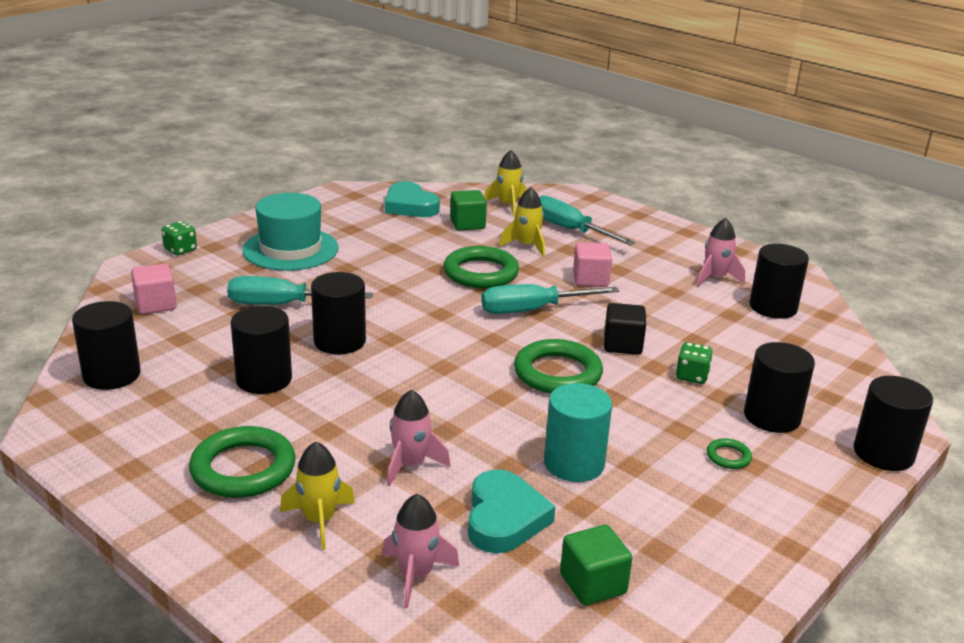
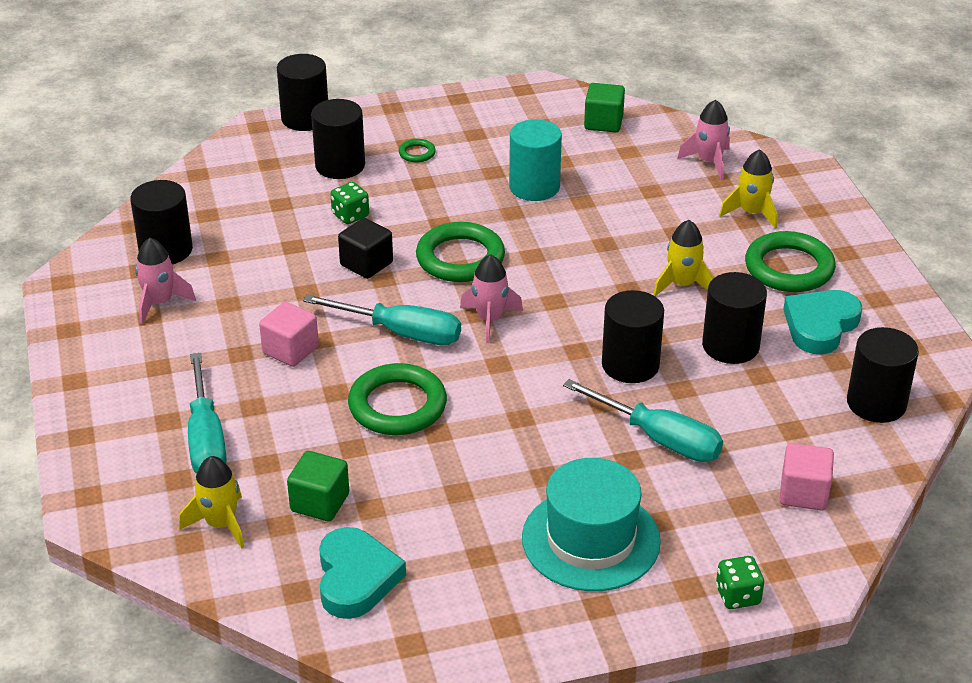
camera: 145 degrees left, 10 degrees up
(411, 464) = (657, 227): pink rocket -> pink rocket (490, 320)
(504, 518) = (622, 172): turquoise heart -> turquoise heart (820, 325)
(526, 246) = (294, 431): yellow rocket -> yellow rocket (682, 284)

